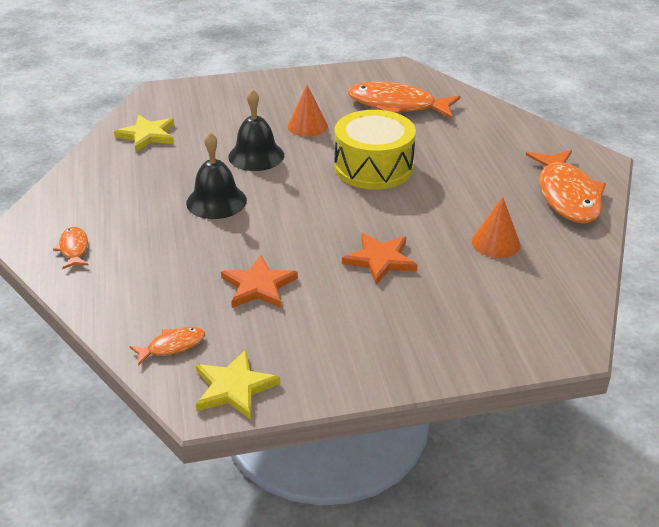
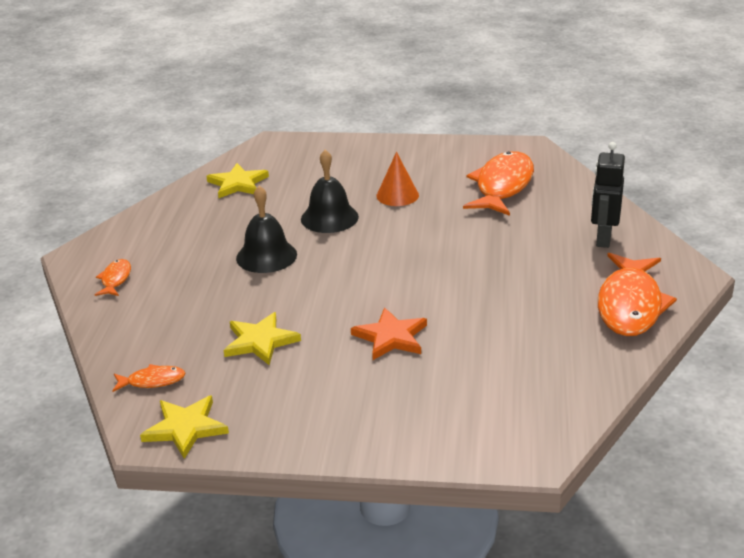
camera: 20 degrees right, 5 degrees down
(258, 286) = (260, 341): orange star -> yellow star
(373, 167) = (439, 246): yellow drum -> none
(396, 105) = (502, 186): orange fish -> orange fish turned 75 degrees clockwise
(496, 243) = (520, 340): orange cone -> none
(509, 140) = (603, 239): none -> black robot

